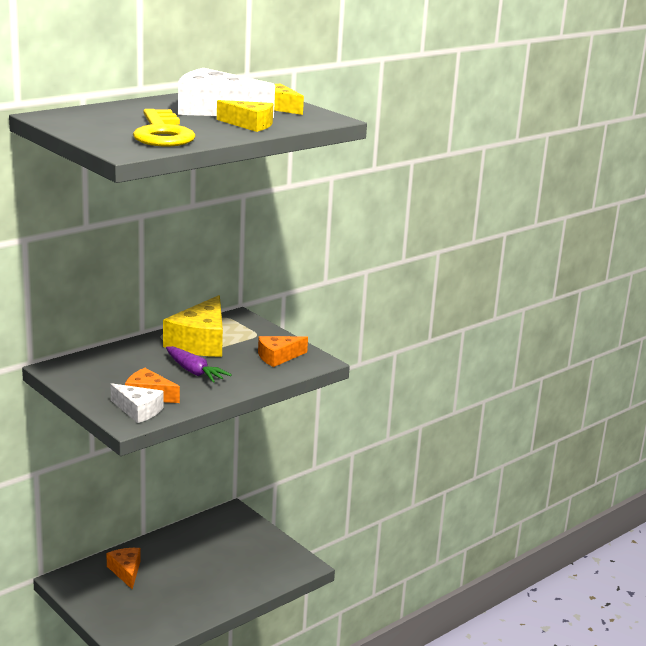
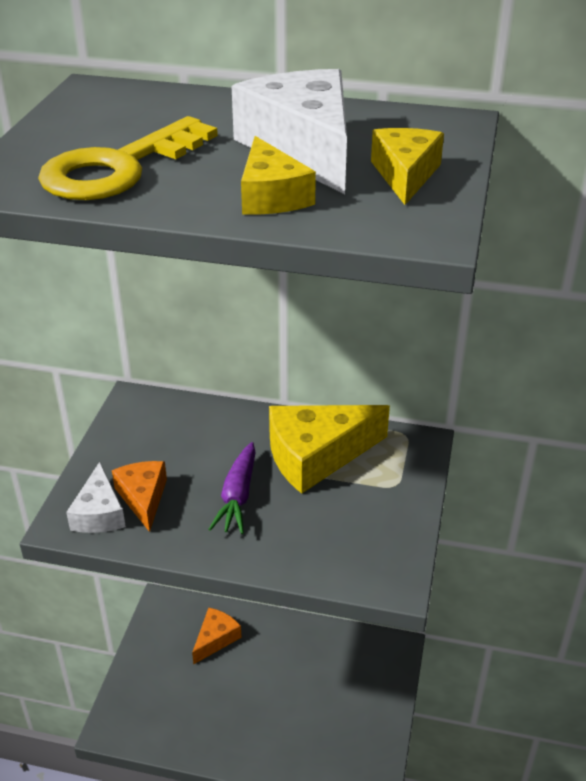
camera: 55 degrees right, 15 degrees up
(278, 357) = (359, 539): orange cheese -> none

